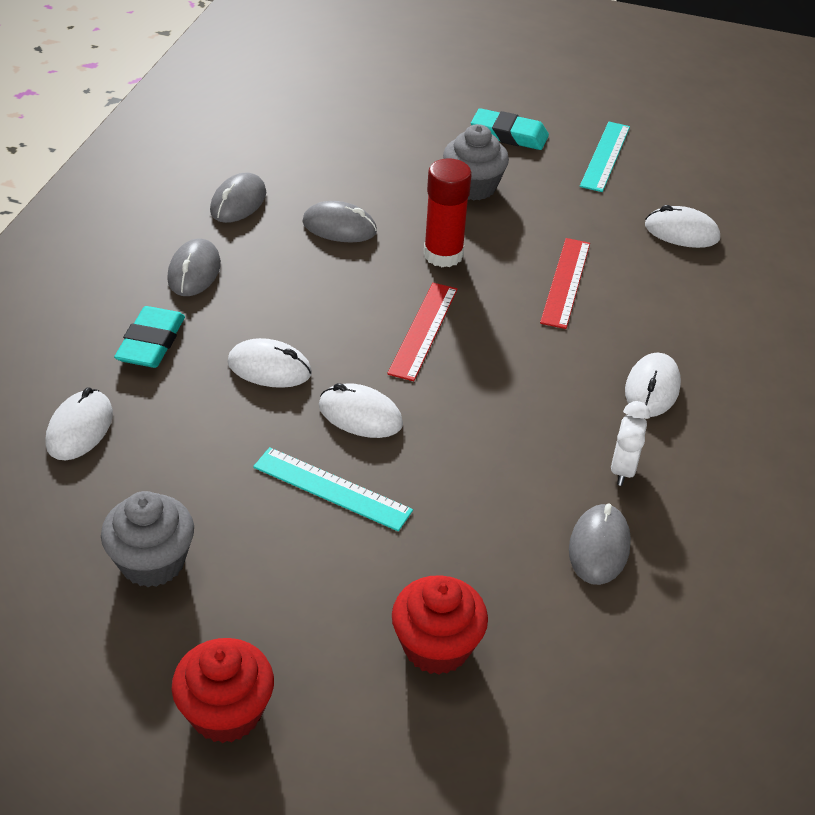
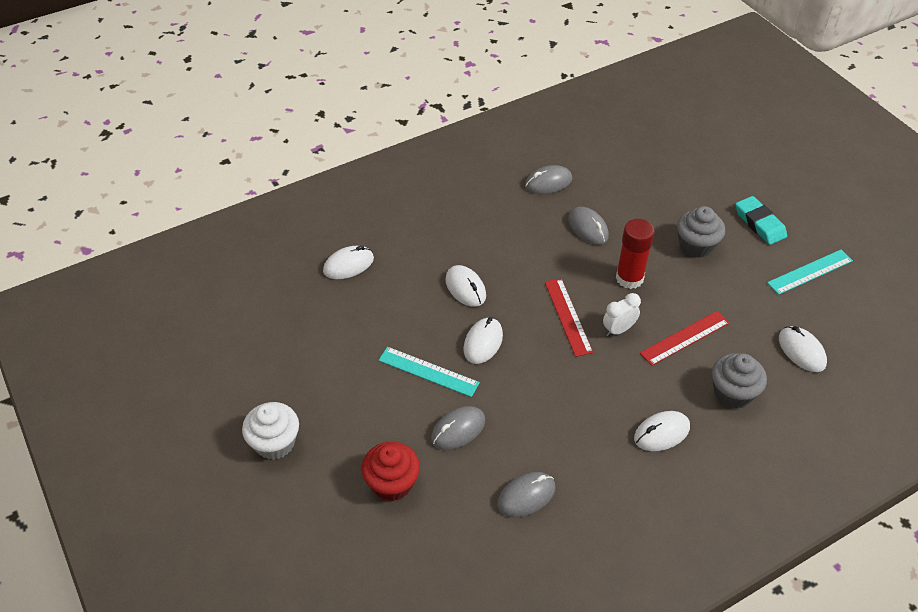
camera: 45 degrees right, 5 degrees up
(151, 342) = (424, 239): turquoise eraser -> none
(152, 562) = (314, 352): grey cupcake -> grey cupcake (732, 393)
(194, 272) = (484, 211): grey mouse -> grey mouse (458, 430)
(226, 712) = (275, 443): red cupcake -> white cupcake
(332, 488) = (428, 371): turquoise ruler -> turquoise ruler turned 45 degrees counterclockwise
(360, 415) = (483, 342): white mouse -> white mouse turned 45 degrees clockwise
(423, 330) = (568, 316): red ruler -> red ruler turned 75 degrees counterclockwise
(623, 469) = (589, 465): white clock -> white clock (618, 330)

